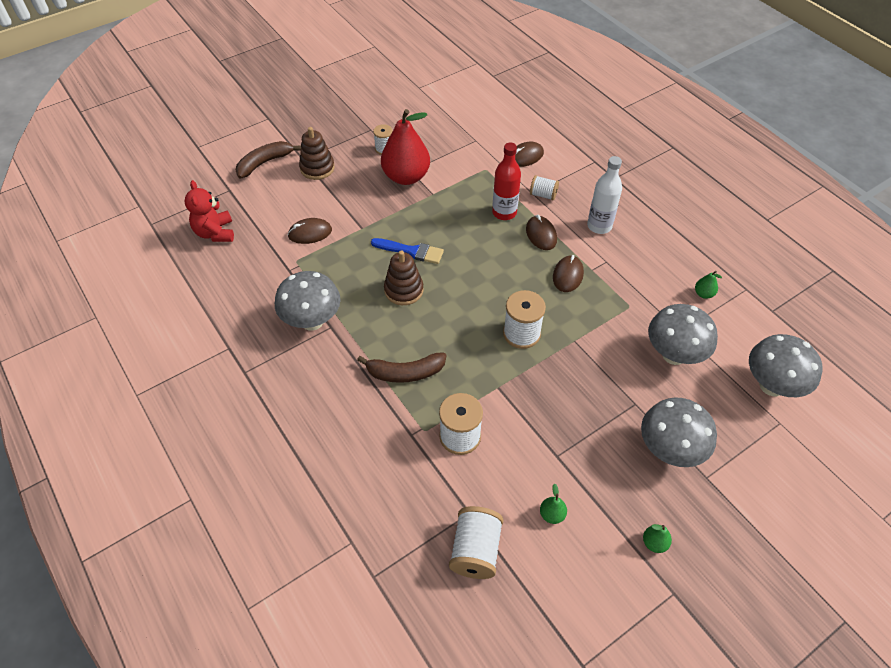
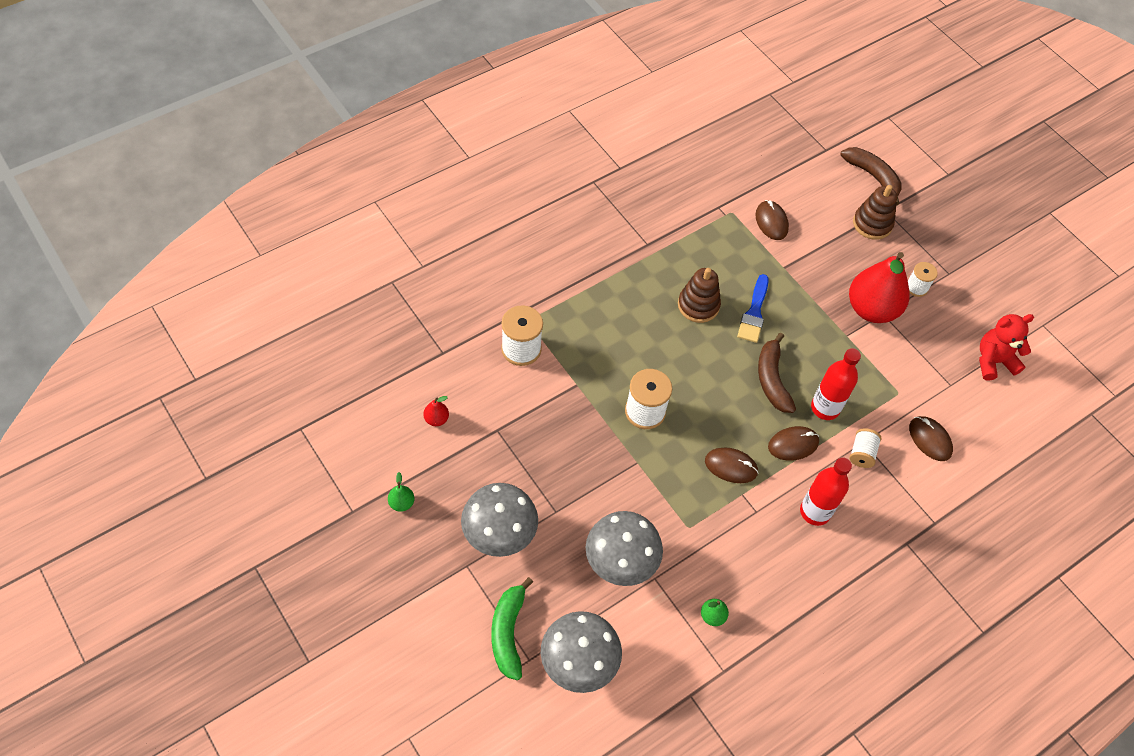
camera: 85 degrees right, 5 degrees up
(215, 233) = (763, 144): red teddy bear -> red teddy bear (993, 361)
(312, 321) = (654, 229): grey mushroom -> none
(405, 373) = (593, 306): brown banana -> brown banana (772, 379)
(475, 550) = (407, 356): white spool -> none
(552, 514) = (436, 419): green pear -> red pear
(599, 226) = (815, 512): white bottle -> red bottle
(761, 440) = (508, 633): none -> green banana

